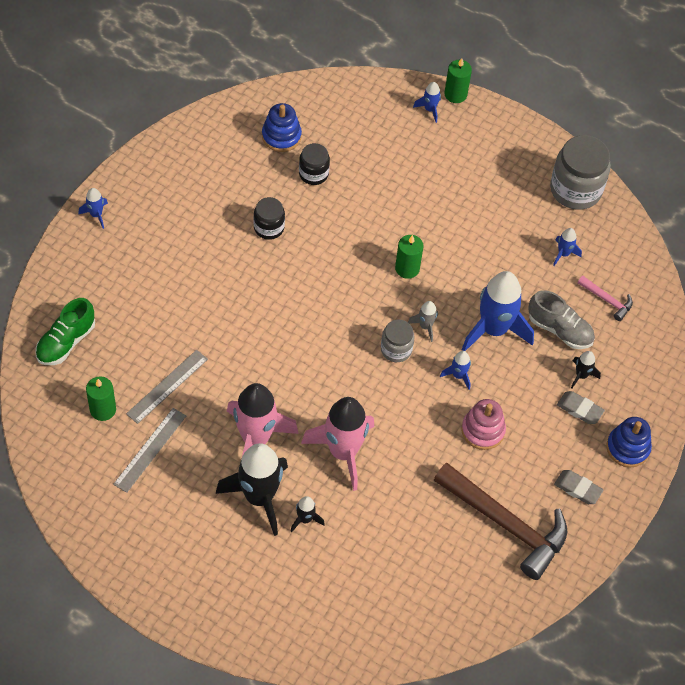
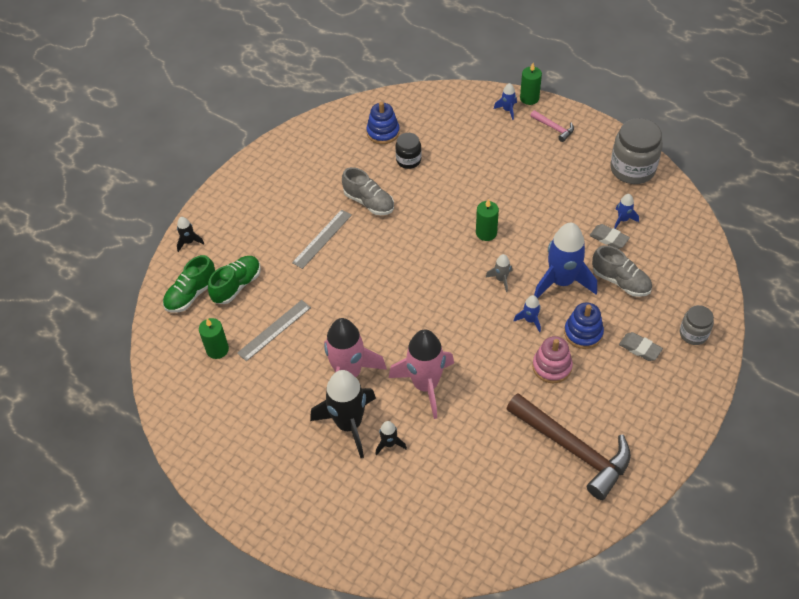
camera: 10 degrees right, 5 degrees down
(96, 215) = (226, 194): blue rocket -> none
(119, 331) = (237, 285): none -> green shoe
(150, 450) = (255, 383): grey ruler -> grey ruler (322, 239)
(269, 228) = (369, 202): black jar -> grey shoe
(396, 349) = (475, 298): grey jar -> grey jar (693, 334)
(577, 489) = (639, 418): grey eraser -> grey eraser (609, 238)
(581, 375) = (641, 319): black rocket -> black rocket (189, 242)
(607, 300) = (662, 257): pink hammer -> pink hammer (554, 128)
(627, 448) = (685, 382): blue stacking toy -> blue stacking toy (583, 333)

